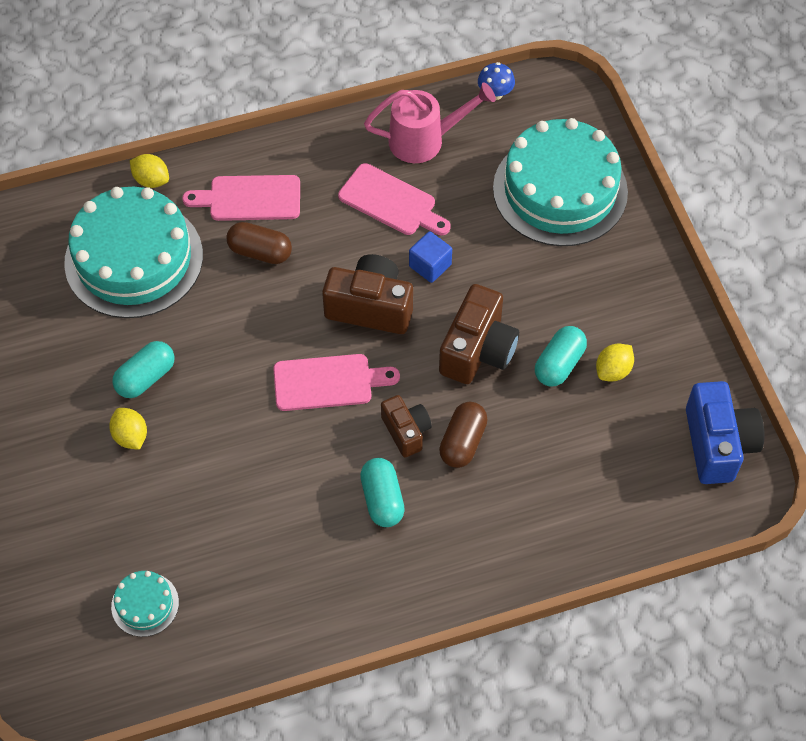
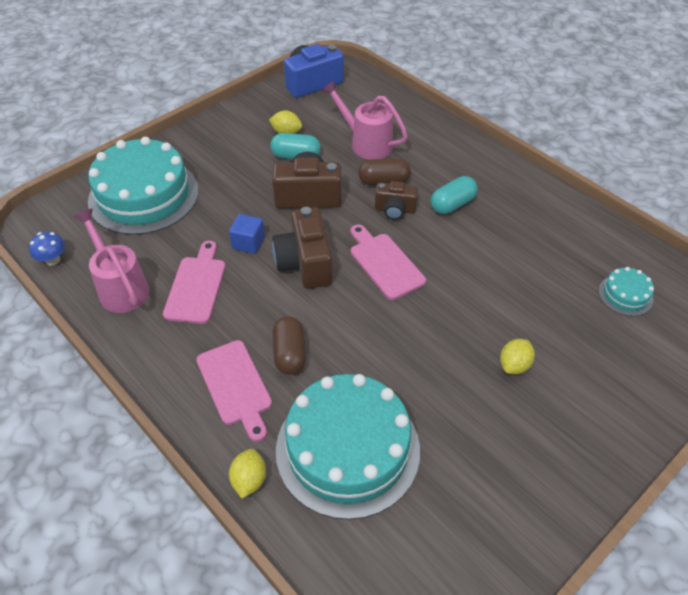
camera: 115 degrees left, 10 degrees down
(146, 377) = (457, 380): turquoise capsule -> none
(406, 431) = (395, 210): brown camera -> brown camera turned 120 degrees counterclockwise
(547, 455) = (366, 143): none -> pink watering can

